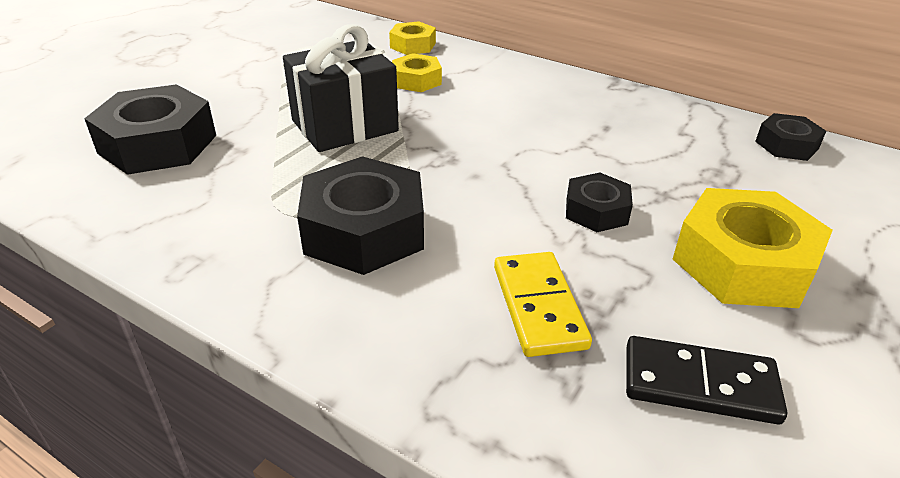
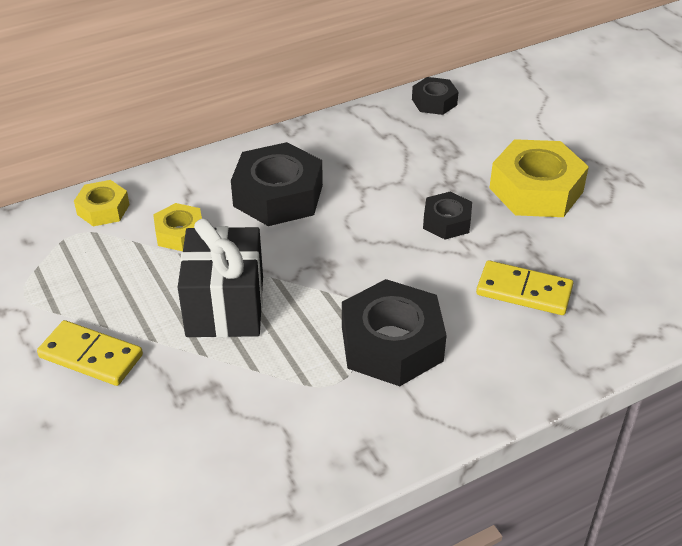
camera: 60 degrees left, 5 degrees up
(158, 144) = (153, 443): black nut -> black nut (278, 196)
(243, 90) = (91, 356): none -> yellow domino
(699, 384) = (617, 259): black domino -> none

